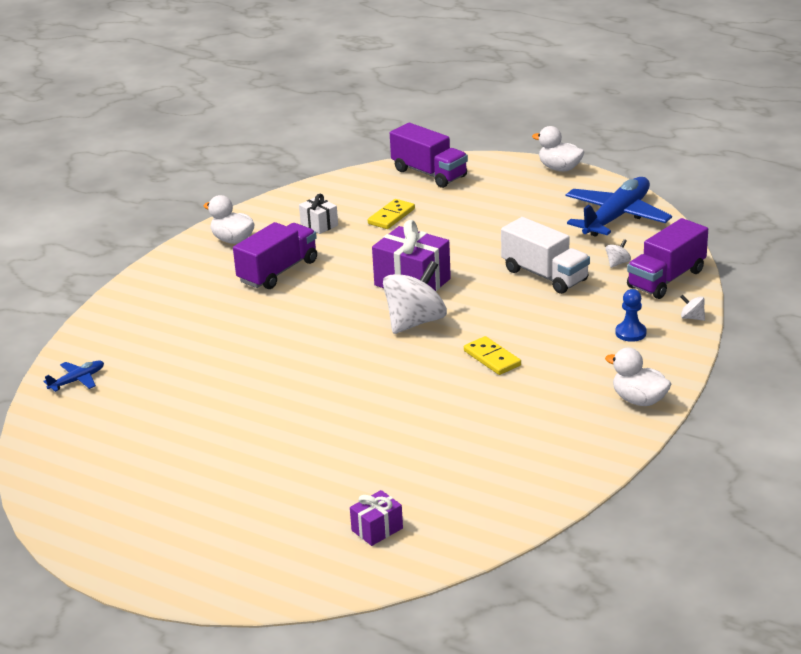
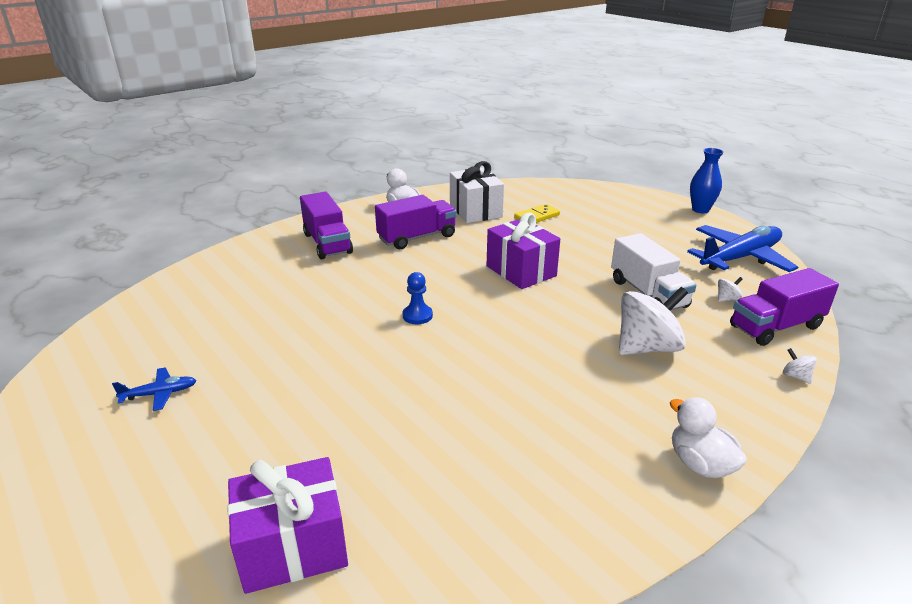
camera: 20 degrees right, 0 degrees up
(77, 380) = (189, 285): blue plane -> blue plane (159, 394)
(319, 225) = (475, 211): white gift -> white gift, size x1.87
(377, 529) = (293, 546): purple gift -> purple gift, size x1.87
(415, 322) = (501, 307): white spinning top -> white spinning top (647, 347)
(429, 173) = (587, 193): purple truck -> purple truck (327, 243)
(492, 358) = (554, 363): yellow domino -> none
(559, 168) = (700, 210): white duck -> blue vase
(630, 333) = (717, 375): blue pawn -> blue pawn (417, 316)

